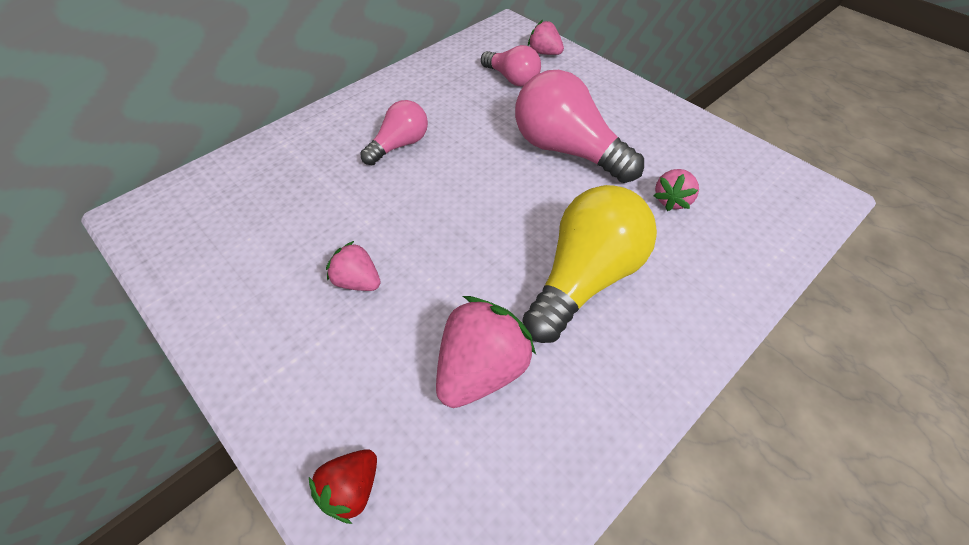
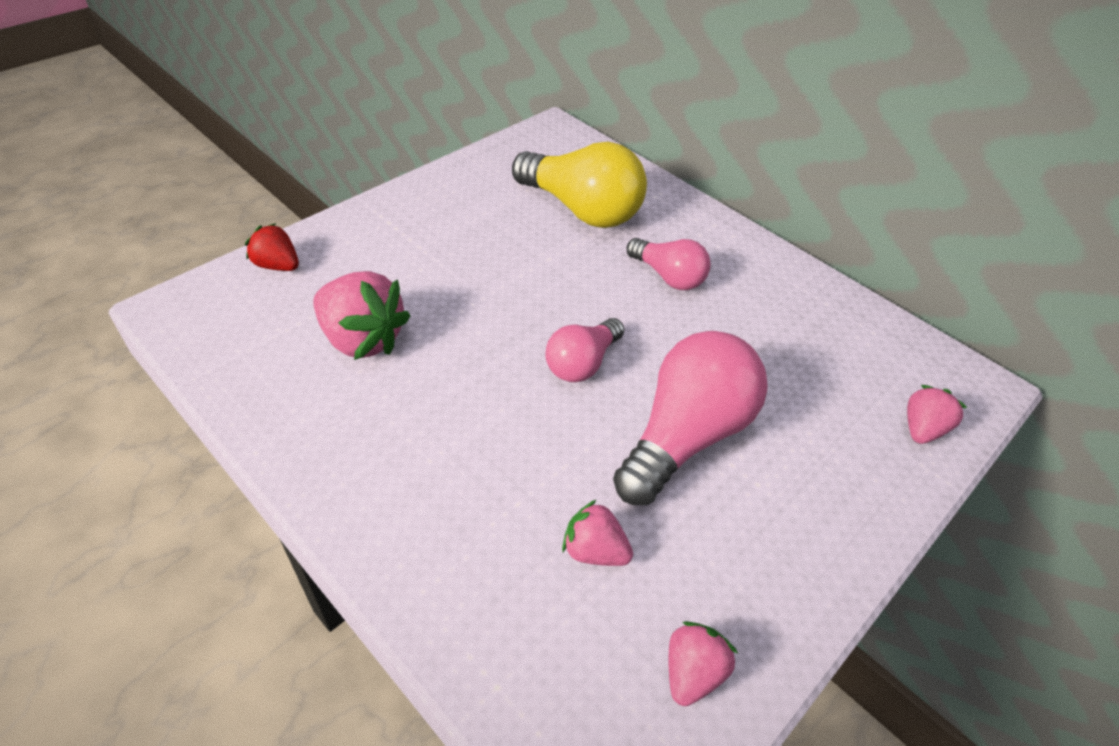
camera: 85 degrees right, 5 degrees down
(357, 281) = (472, 256): pink strawberry -> pink strawberry (692, 672)
(512, 79) = (835, 384): pink light bulb -> pink light bulb (582, 363)
(585, 278) = (461, 430): yellow light bulb -> yellow light bulb (581, 209)

